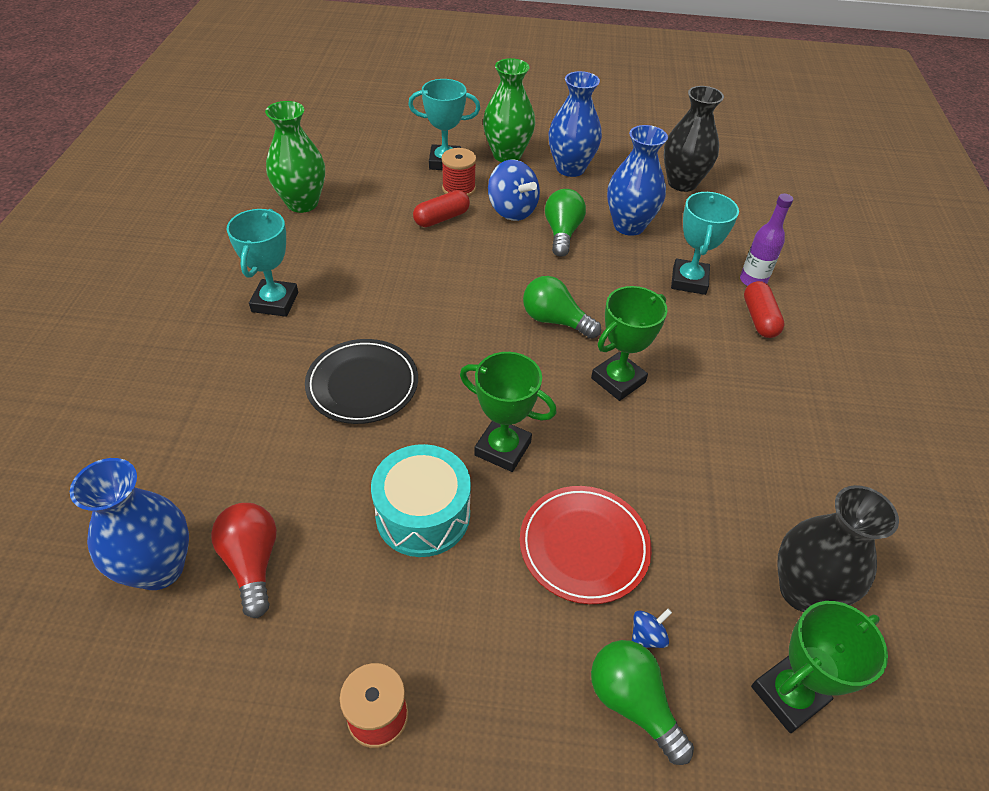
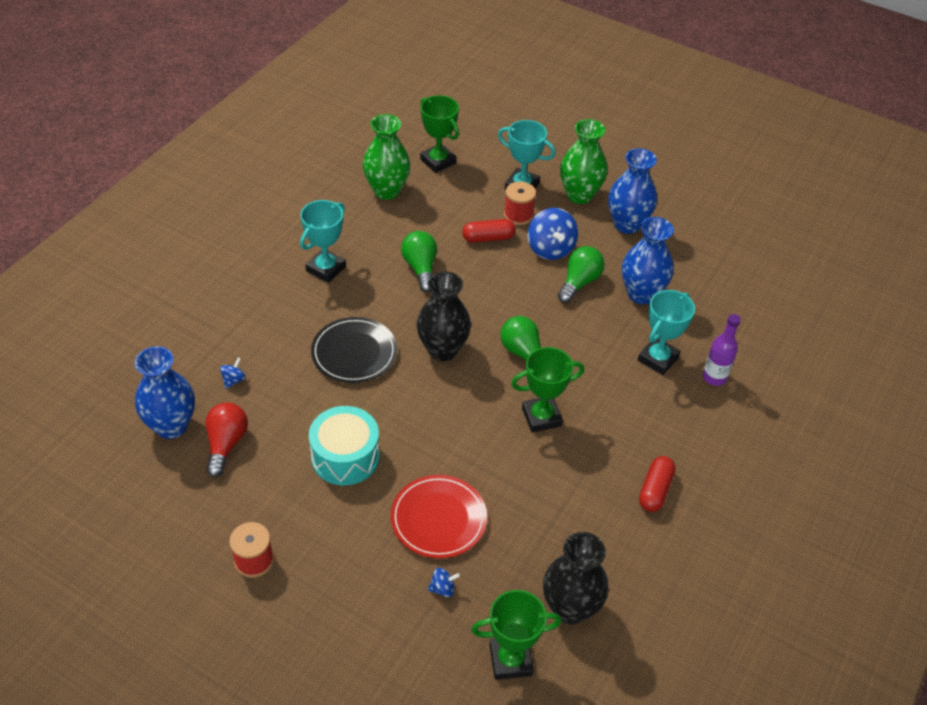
camera: 25 degrees right, 0 degrees up
(221, 472) = (233, 380): none -> blue spinning top
(502, 448) = (424, 434): green trophy -> green trophy (438, 161)
(632, 703) = (407, 620): green light bulb -> green light bulb (420, 268)
(682, 183) = (719, 269): black vase -> black vase (442, 349)
(759, 319) = (693, 410): red capsule -> red capsule (655, 490)

